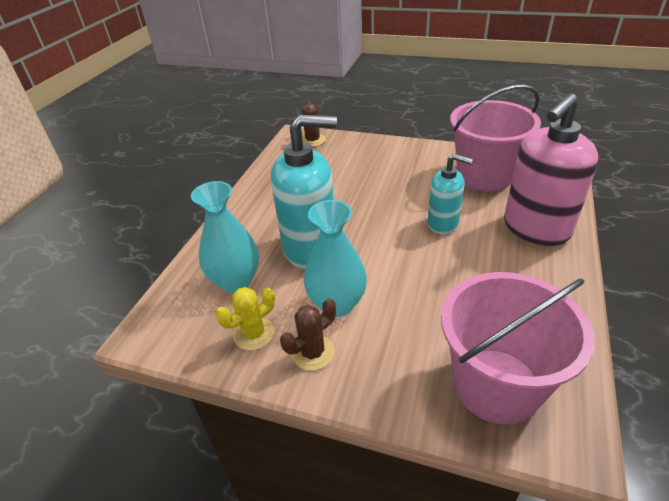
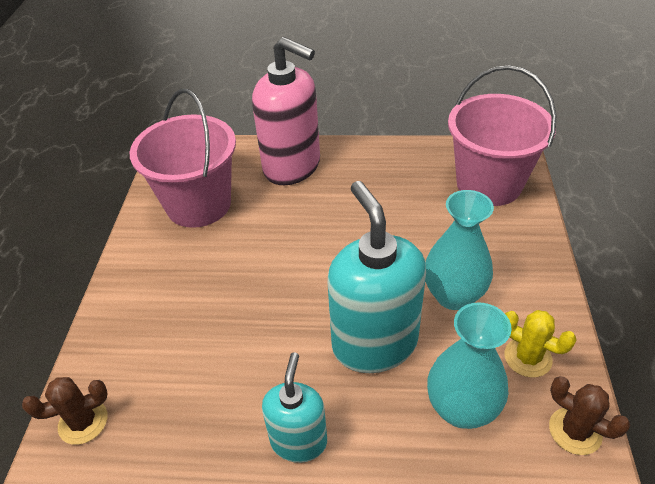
camera: 105 degrees left, 5 degrees up
(312, 352) = (522, 300): brown cactus -> brown cactus (575, 431)
(443, 224) = (298, 230): turquoise soap dispenser -> turquoise soap dispenser (299, 441)

